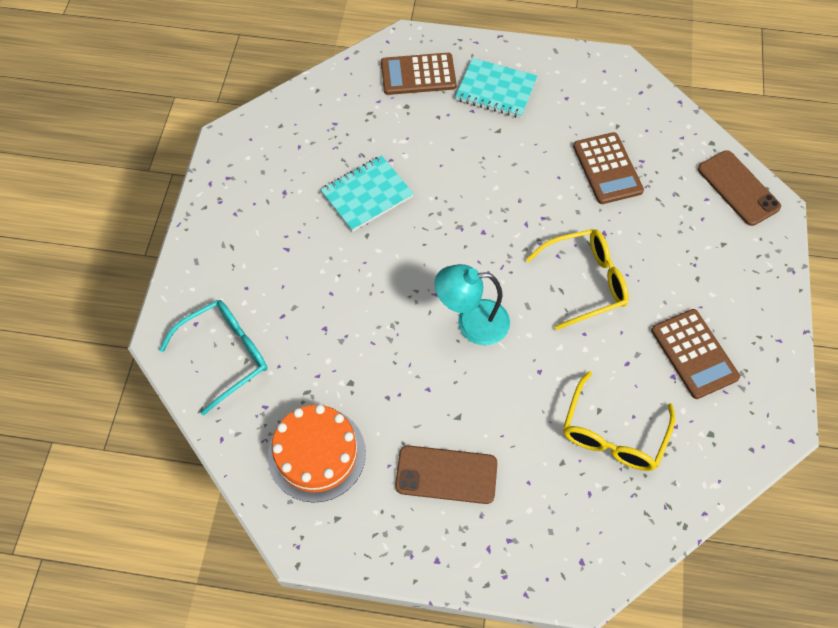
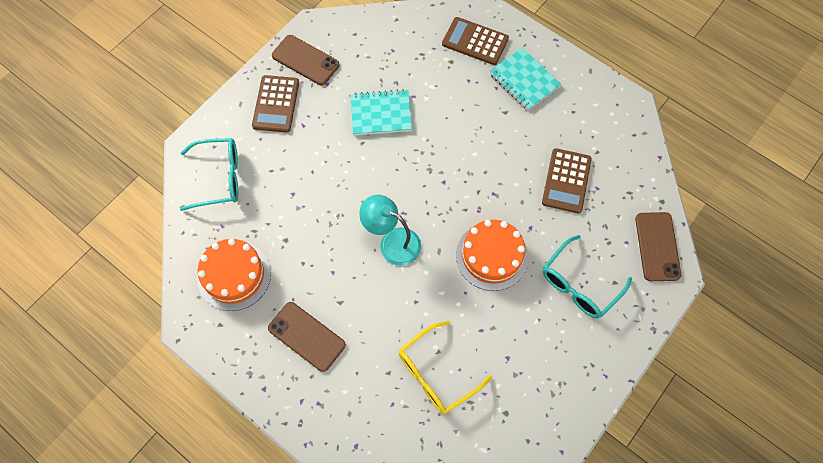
camera: 30 degrees right, 5 degrees up
(242, 178) = (305, 60): none -> brown phone
(585, 282) = (492, 256): yellow glasses -> orange cake
(691, 264) = (579, 285): none -> turquoise glasses
(694, 354) = (534, 350): brown calculator -> brown calculator (276, 104)

